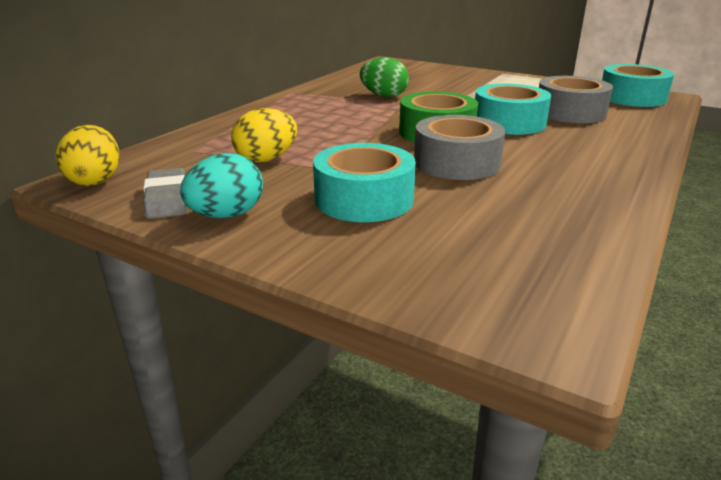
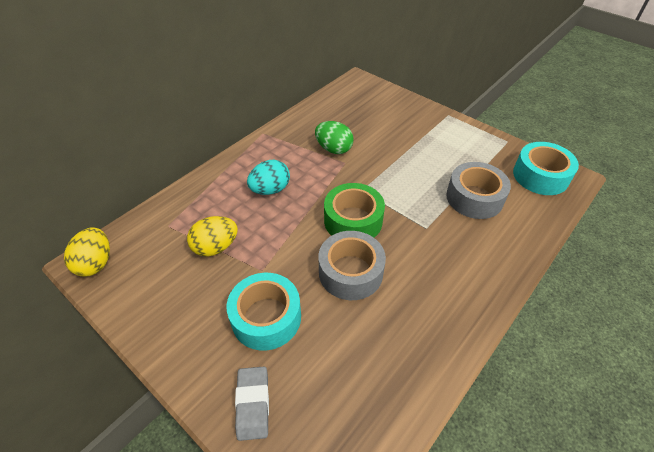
camera: 10 degrees right, 20 degrees up
(167, 199) = (136, 297): grey eraser -> grey eraser (253, 404)
(226, 215) = (170, 326): turquoise egg -> turquoise egg (270, 190)
(509, 122) = (416, 210): turquoise tape -> none

